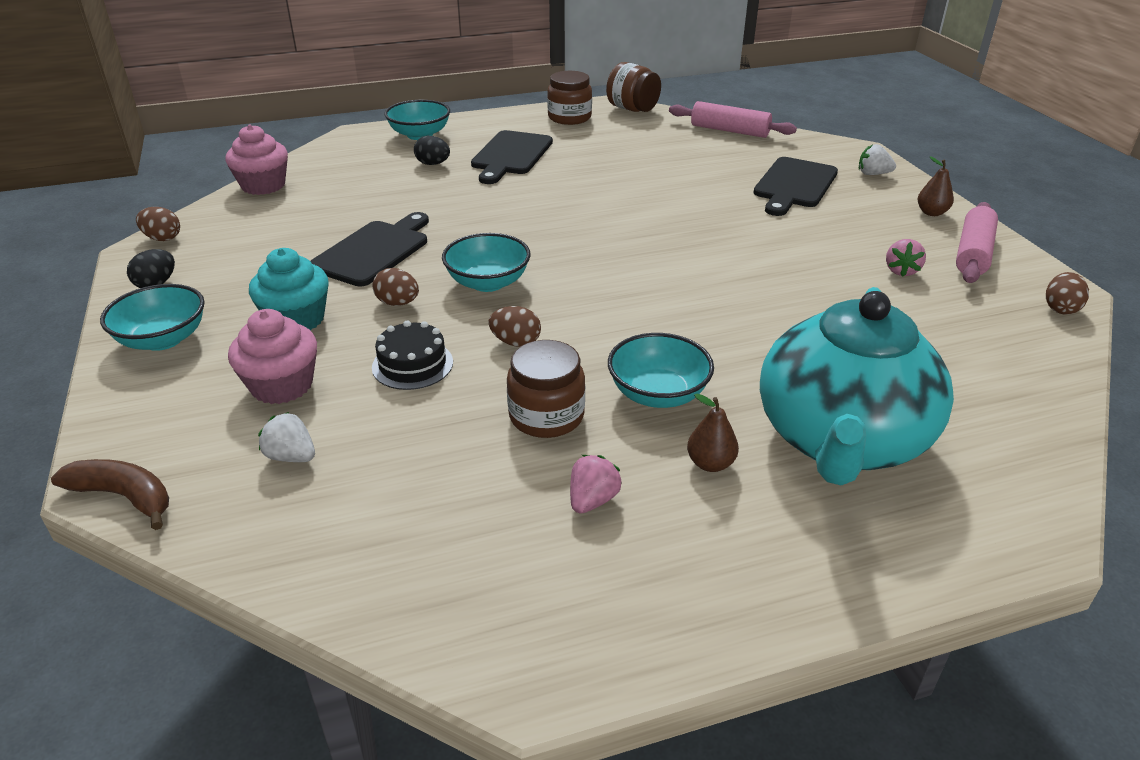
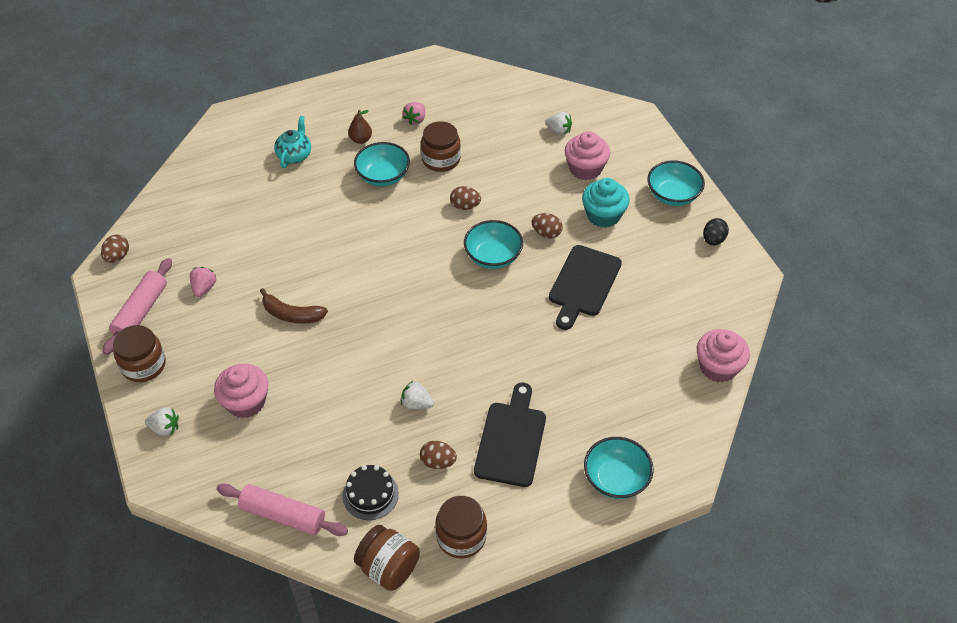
camera: 175 degrees right, 15 degrees up
(124, 496) = (622, 109): brown banana -> brown banana (292, 314)
(162, 238) = (747, 288): brown egg -> brown egg (438, 462)
(412, 364) = (520, 186): black cake -> black cake (370, 494)
(433, 164) = (582, 417): black egg -> none
(605, 177) = (416, 404): none -> white strawberry
(794, 185) = (246, 402): black cutting board -> pink cupcake
(841, 440) = (294, 155): turquoise teapot -> turquoise teapot, size x0.41
(931, 213) = (143, 365): brown pear -> brown jar

